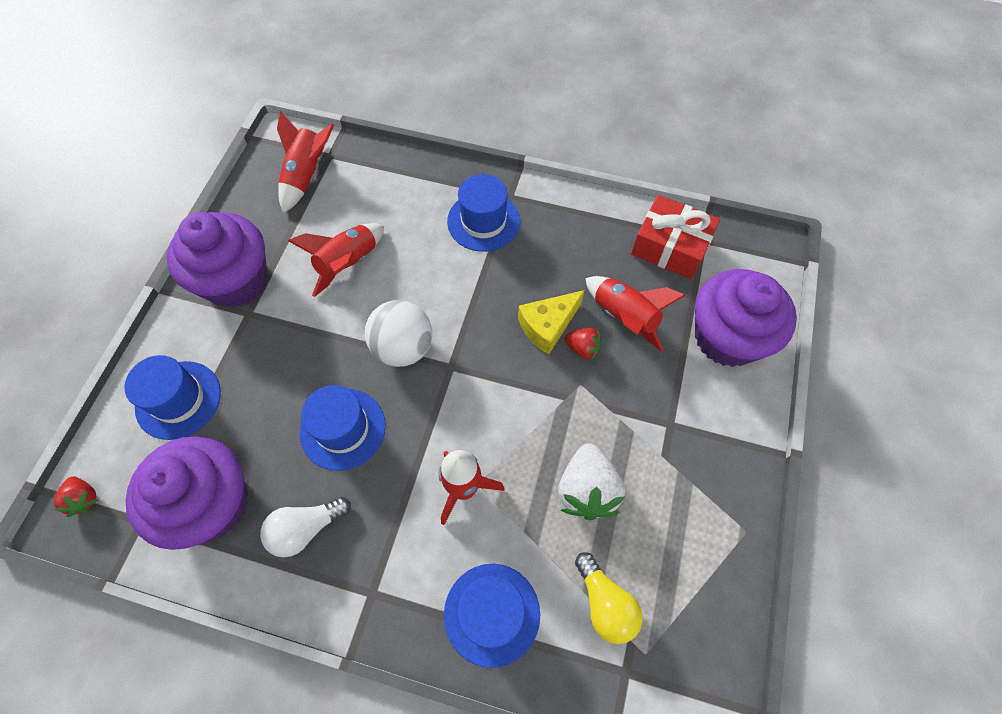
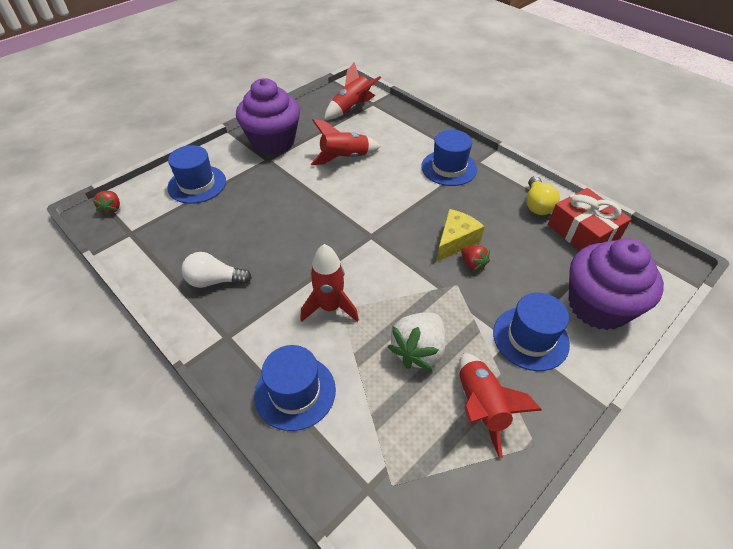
camera: 30 degrees right, 15 degrees down
(211, 503) = (173, 242): purple cupcake -> none
(343, 429) = (277, 239): blue hat -> blue hat (530, 338)
(403, 347) = (347, 213): white ball -> none
(548, 326) = (455, 241): yellow cheese -> yellow cheese turned 135 degrees clockwise
(605, 603) = (383, 431): yellow light bulb -> yellow light bulb (537, 205)
(624, 317) = (518, 259): red rocket -> red rocket (480, 406)

